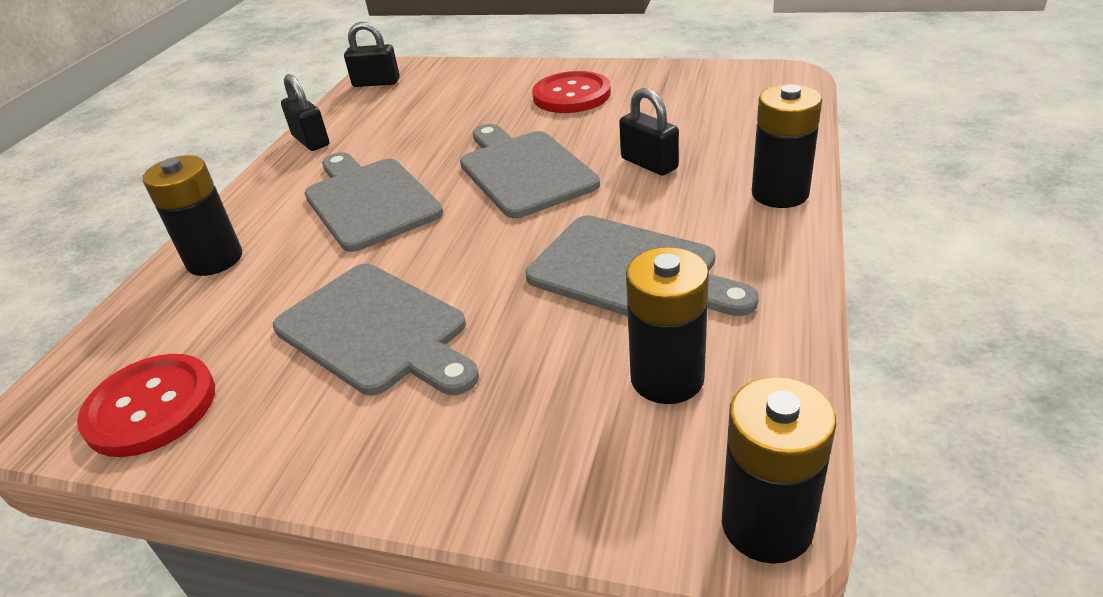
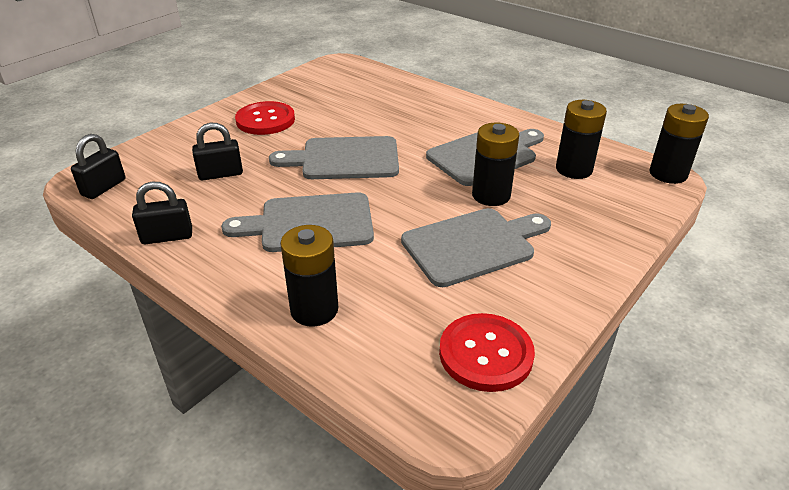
camera: 70 degrees left, 0 degrees up
(649, 163) = (386, 122): black padlock -> black padlock (220, 174)
(780, 193) = (455, 101): black battery -> black battery (491, 195)

